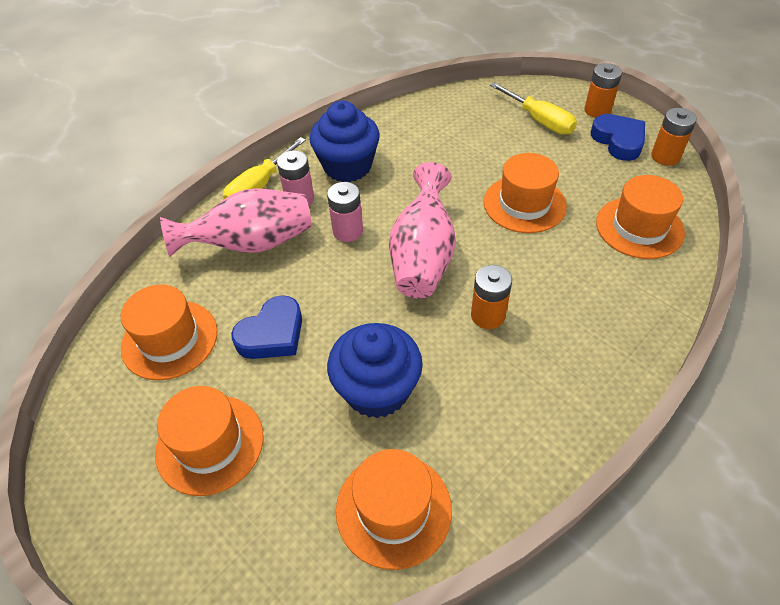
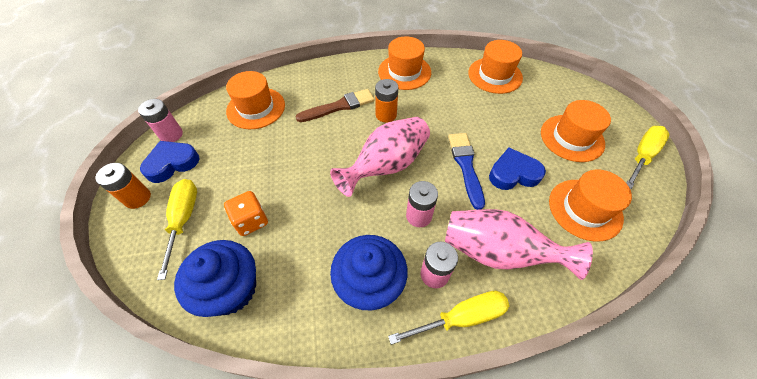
camera: 145 degrees left, 5 degrees up
(94, 476) = (641, 156): none -> yellow screwdriver
(335, 309) = (466, 166): none -> blue brush
(377, 390) = (471, 115): blue cupcake -> blue cupcake (231, 289)
(488, 148) = (251, 221): none -> orange dice
(524, 204) = (290, 160): orange hat -> orange hat (404, 72)
(556, 289) = (339, 106): none -> brown brush
(618, 141) = (172, 163): blue heart -> blue heart turned 45 degrees clockwise
(665, 156) = (171, 135): orange battery -> pink battery

